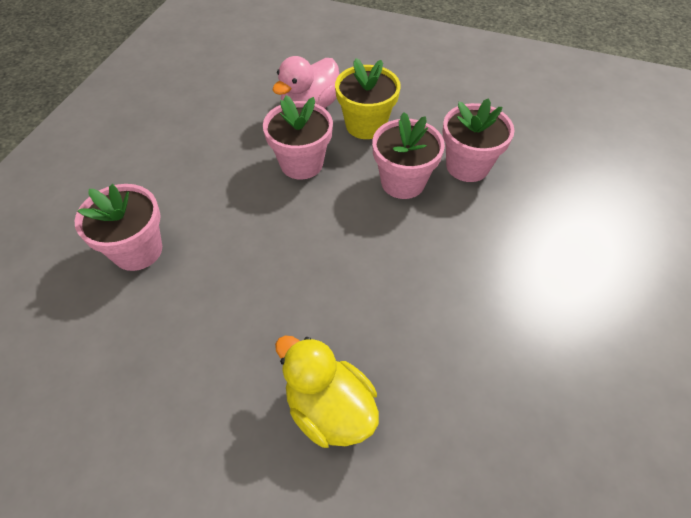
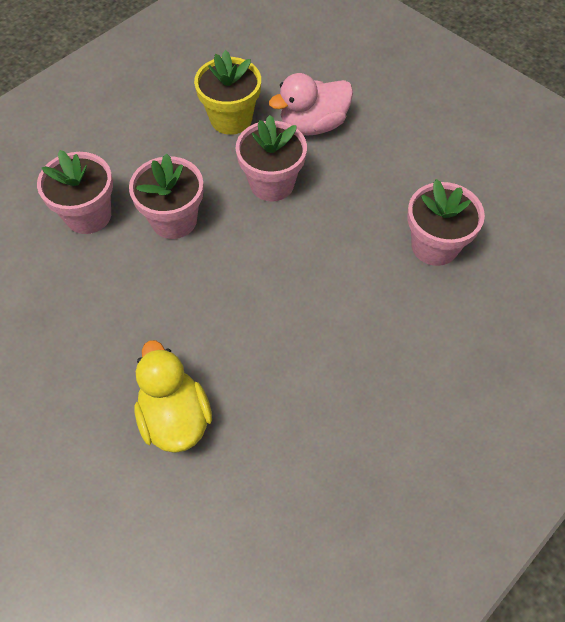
camera: 25 degrees right, 5 degrees up
(365, 125) = (357, 164): yellow flower pot -> yellow flower pot (231, 119)
(402, 182) = (358, 239): pink flower pot -> pink flower pot (174, 220)

